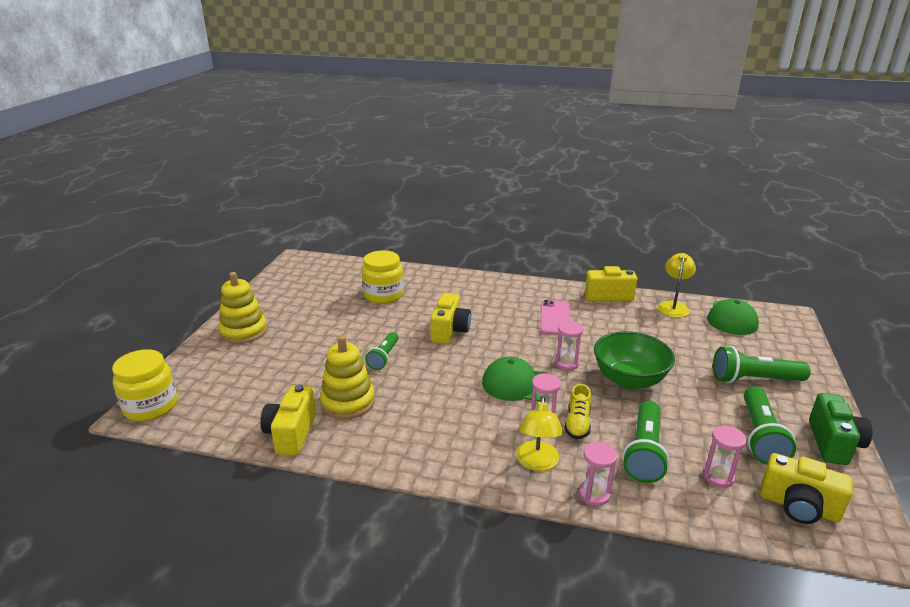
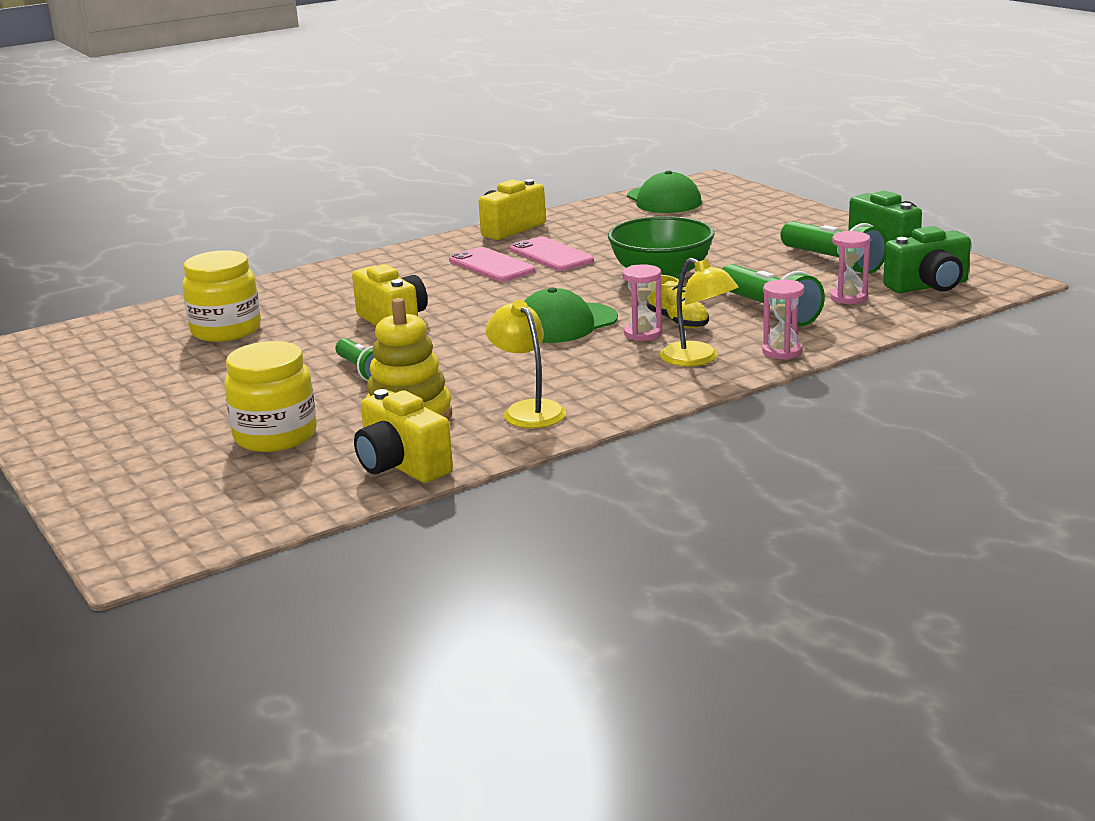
camera: 45 degrees left, 5 degrees down
(151, 406) = (142, 545): yellow jar -> yellow jar (275, 436)
(244, 331) = (97, 438): yellow stacking toy -> none
(567, 363) = (579, 290): pink hourglass -> none
(597, 327) = (551, 255): none -> pink phone
(673, 306) = (592, 212): yellow lamp -> yellow lamp (528, 410)
(754, 379) = (762, 232): green flashlight -> none
(798, 506) = (929, 286): yellow camera -> green camera

